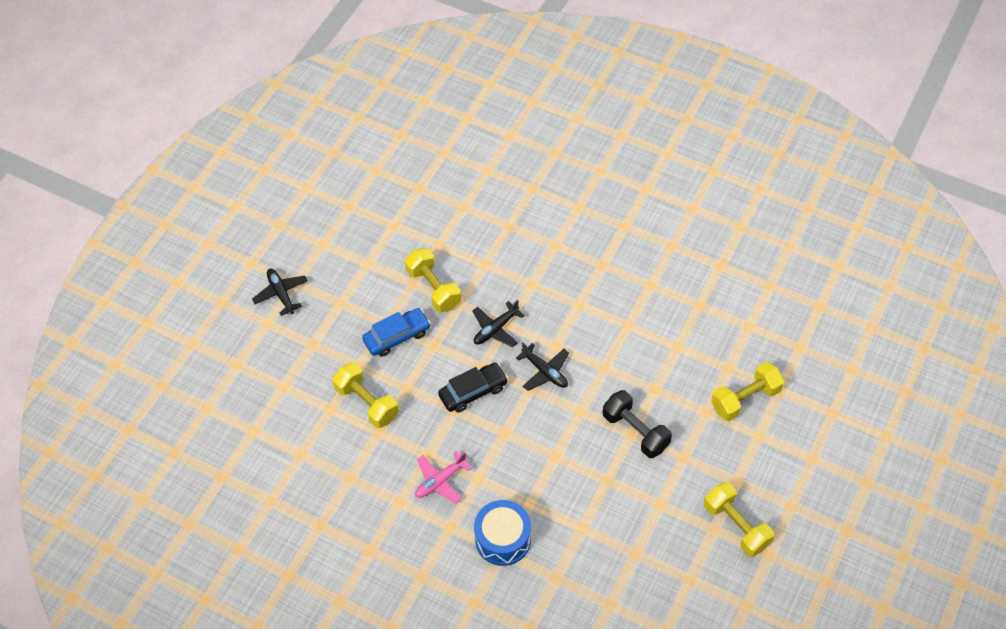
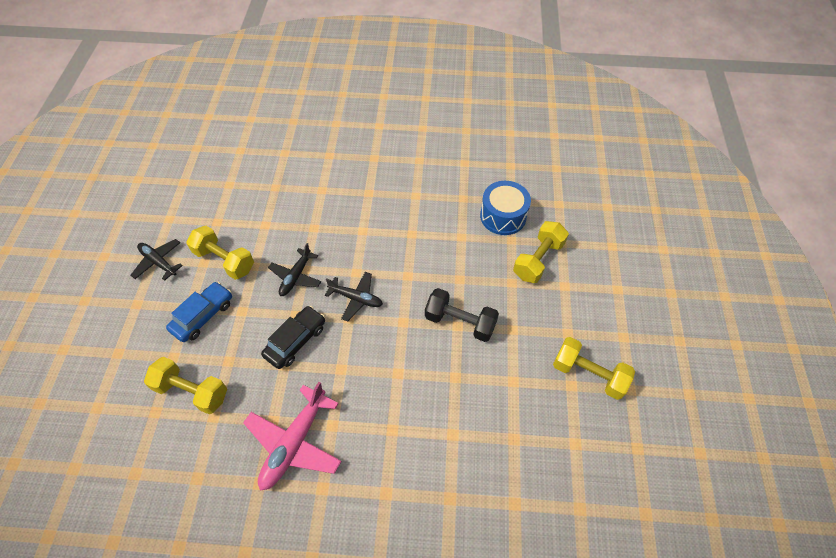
camera: 25 degrees left, 0 degrees up
(281, 293) = (71, 315): black plane -> black plane (158, 262)
(440, 481) = (294, 443): pink plane -> pink plane, size x1.60
(503, 539) = (381, 479): blue drum -> blue drum (503, 216)

